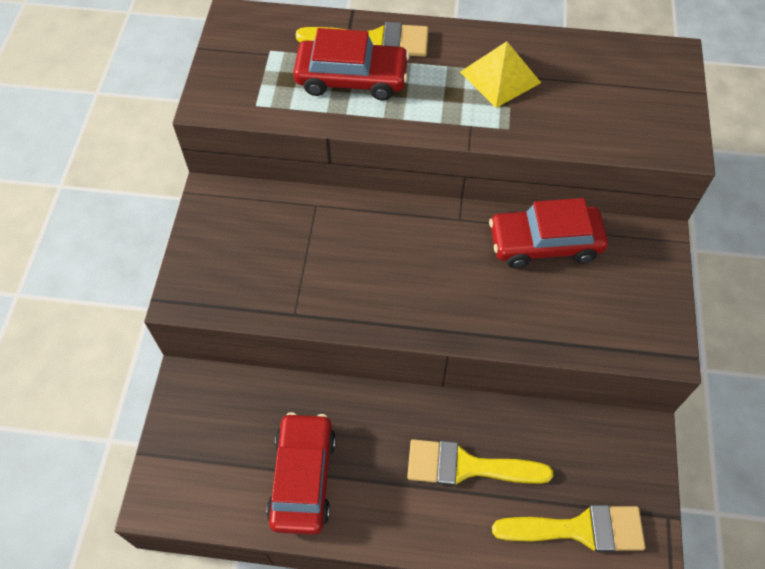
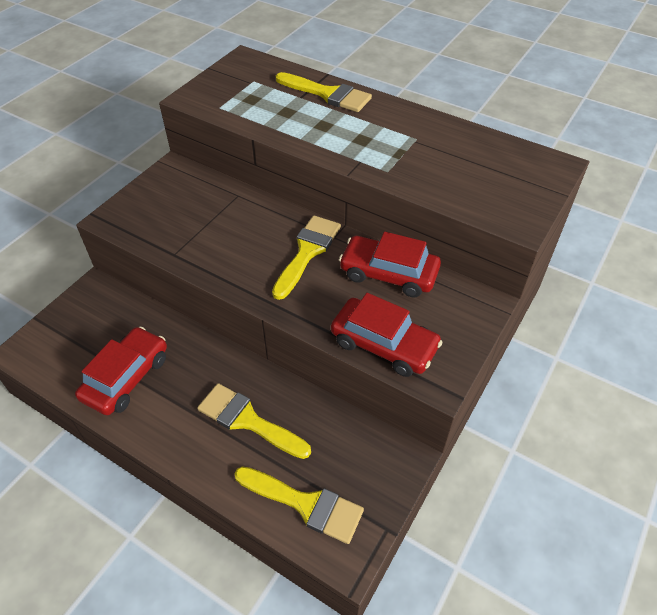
camera: 25 degrees right, 10 degrees down
(351, 78) = (295, 111): red car -> red car (384, 344)
(443, 250) = (307, 252): none -> yellow brush
(500, 77) = (405, 139): yellow pyramid -> none

